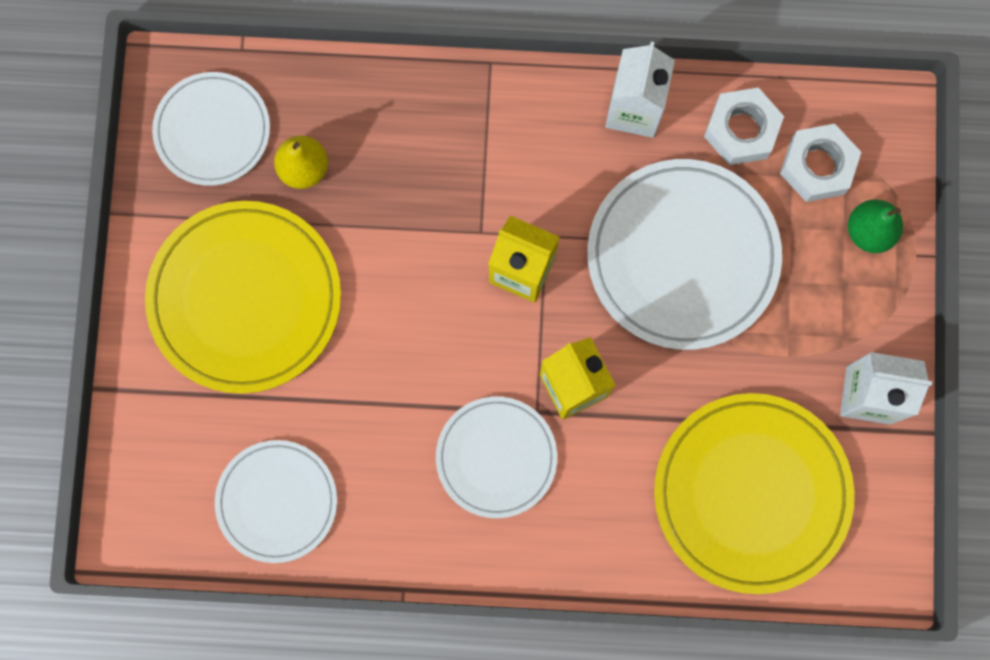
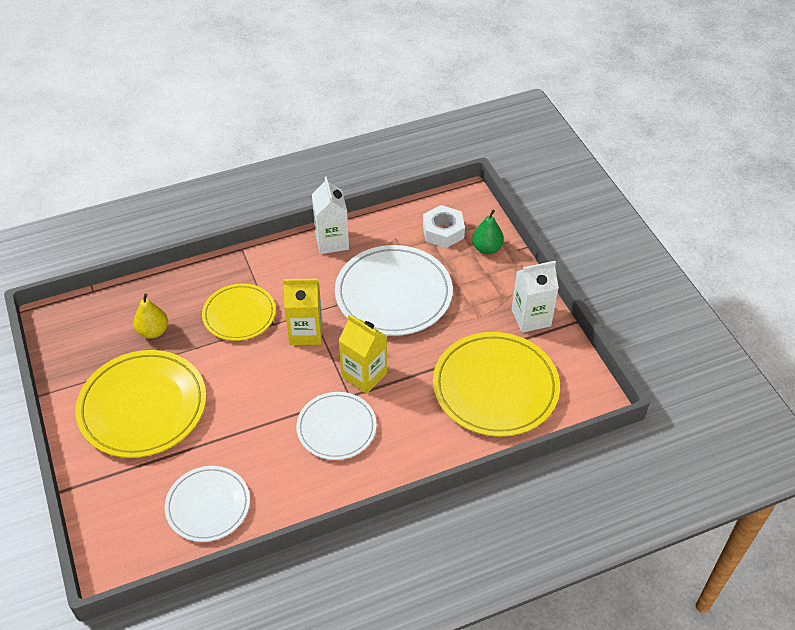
camera: 25 degrees left, 30 degrees down
(212, 130) = (89, 333): white plate -> none
(438, 192) = (239, 314): none -> yellow plate
(741, 130) = (394, 230): white nut -> none

